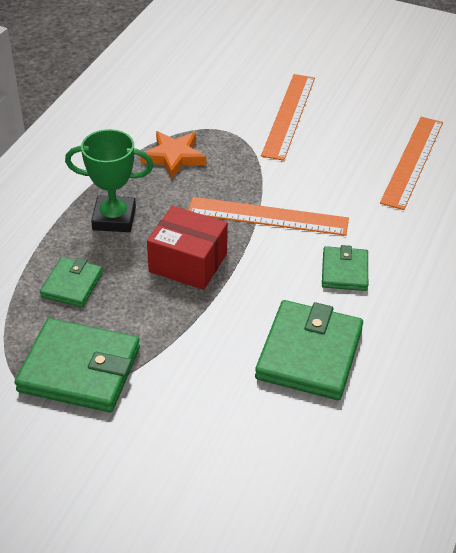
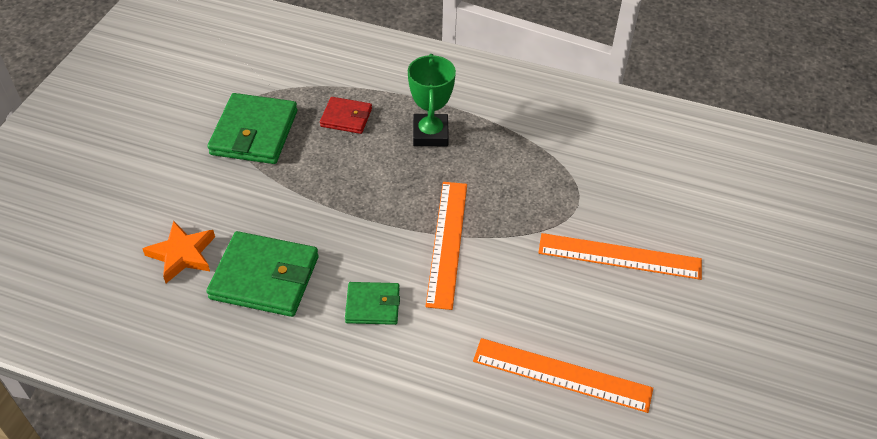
camera: 85 degrees right, 5 degrees up
(72, 285) = (346, 117): green wallet -> red wallet
(174, 157) = (525, 167): orange star -> orange star (182, 254)
(188, 263) = (377, 187): red box -> none

